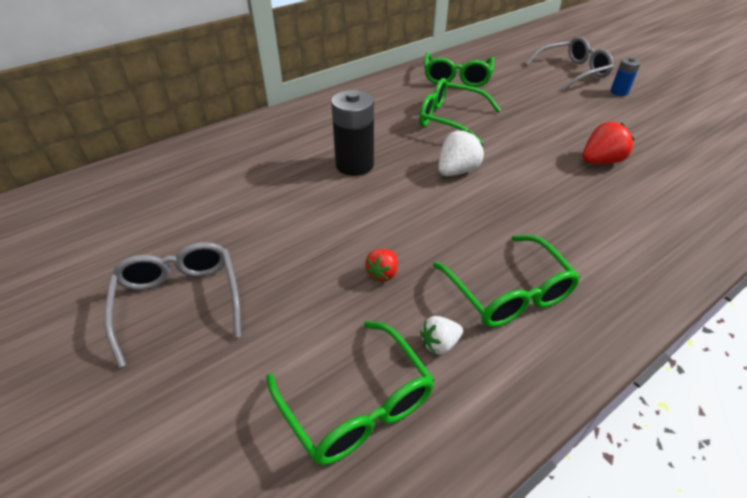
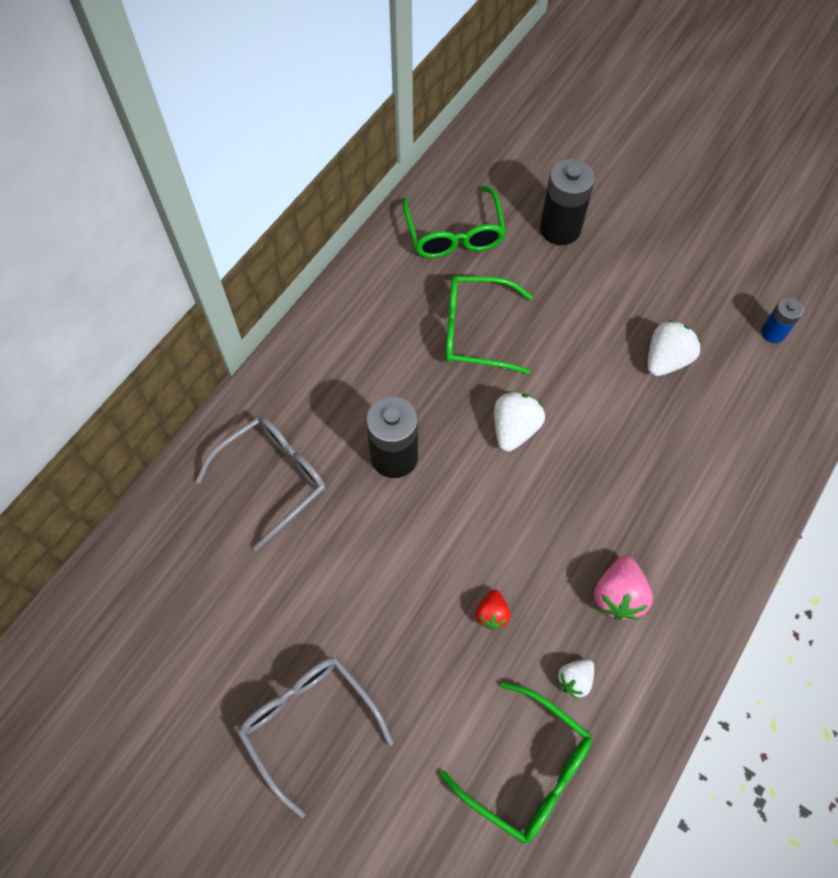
camera: 20 degrees left, 20 degrees up
(508, 292) = (618, 595): green glasses -> pink strawberry
(535, 88) = (560, 229): none -> black battery
(572, 72) = (598, 176): grey glasses -> grey glasses (273, 478)
(600, 161) = (666, 360): red strawberry -> white strawberry
(619, 92) = (663, 208): blue battery -> blue battery (773, 333)

